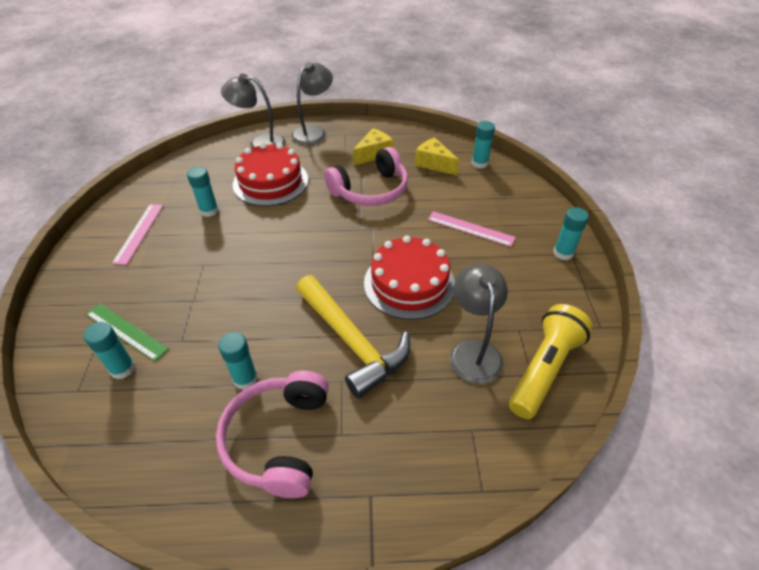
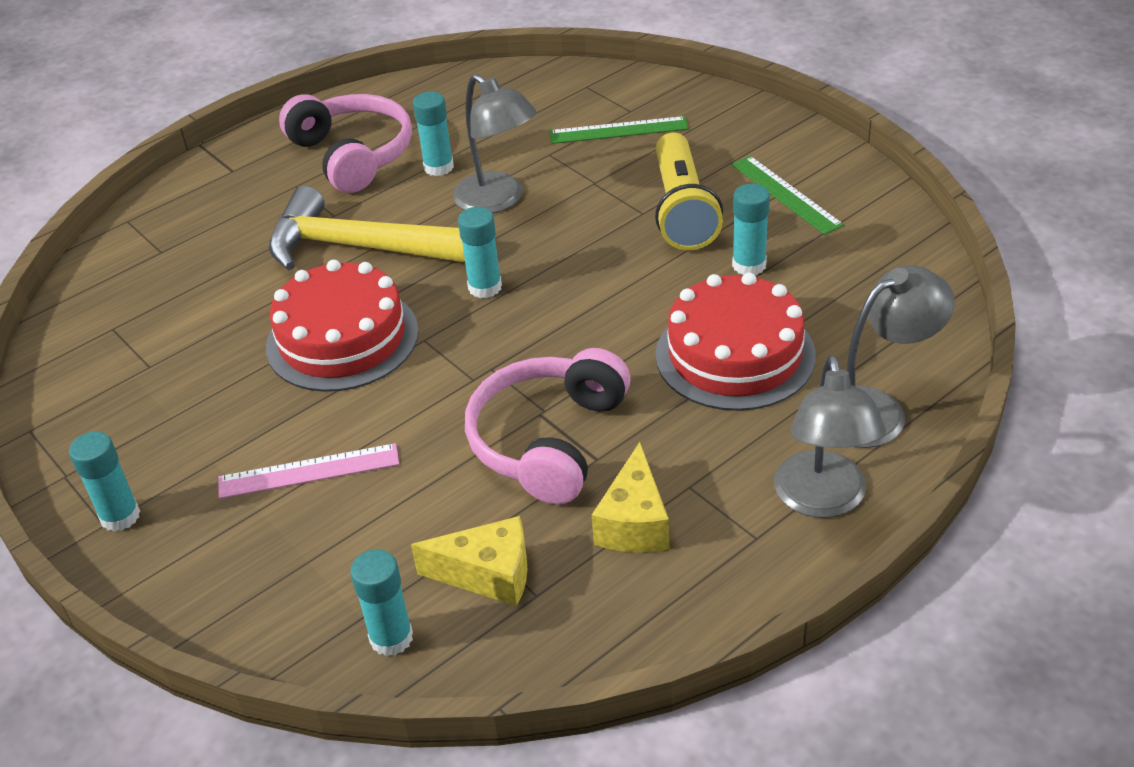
camera: 145 degrees right, 5 degrees down
(122, 369) = (571, 113): turquoise glue stick -> turquoise glue stick (485, 287)
(139, 233) = (786, 194): pink ruler -> green ruler
(473, 351) = (199, 313): grey lamp -> grey lamp (498, 200)
(544, 369) = (98, 341): yellow flashlight -> yellow flashlight (682, 209)

